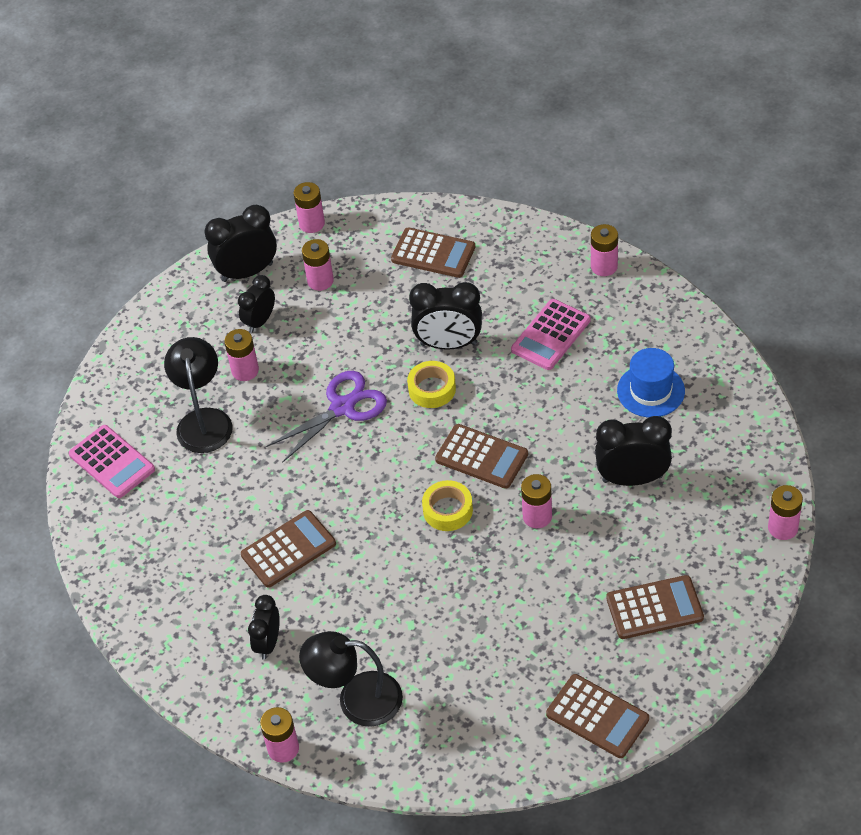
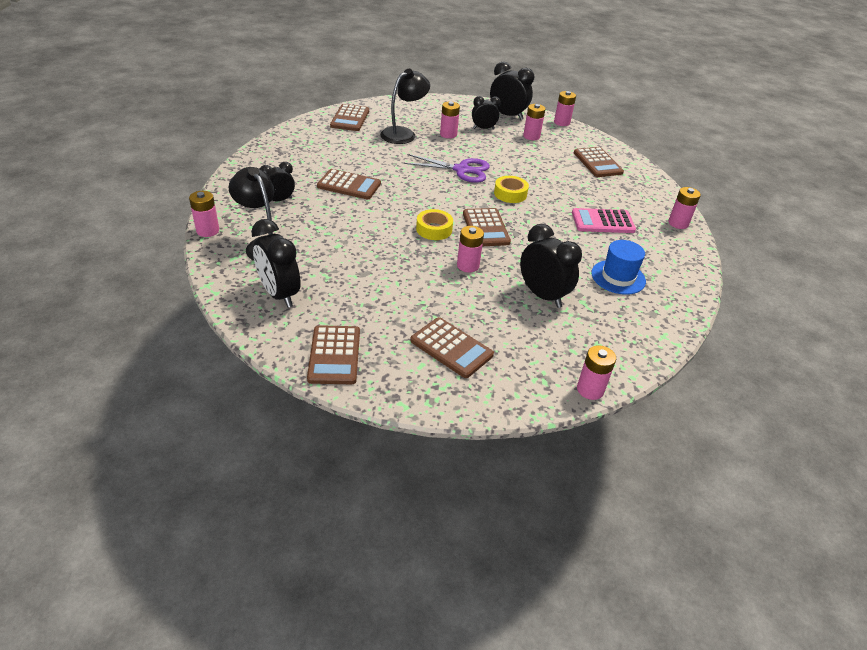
camera: 45 degrees right, 10 degrees down
(112, 462) = (350, 118): pink calculator -> brown calculator
(448, 344) = (547, 188): black clock -> black clock (279, 294)

